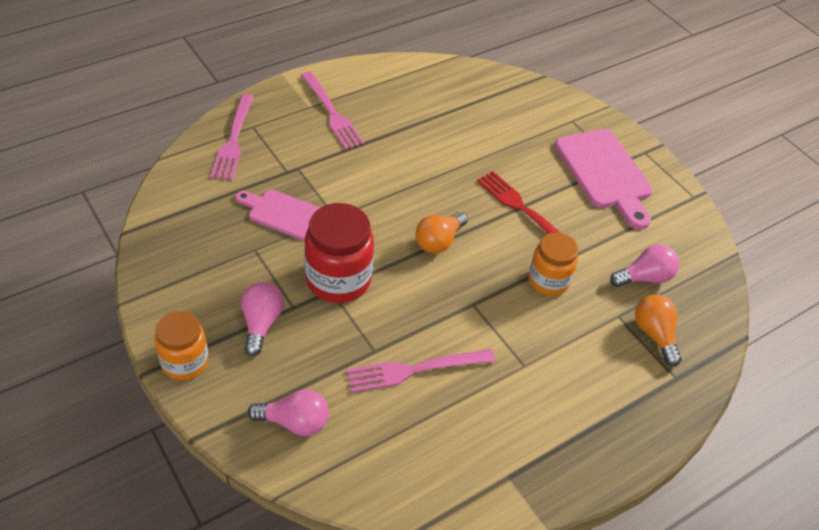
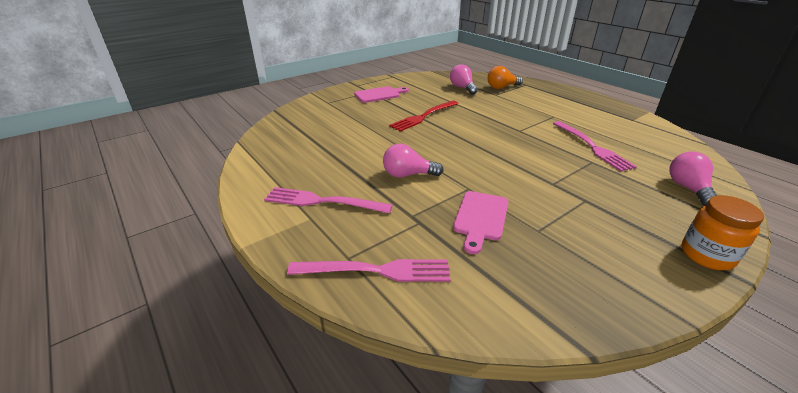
camera: 90 degrees left, 15 degrees down
(261, 323) = (618, 215): pink light bulb -> pink light bulb (408, 175)
(332, 113) = (322, 201): pink fork -> pink fork turned 135 degrees counterclockwise
(338, 280) = (539, 181): red jar -> none
(439, 241) = (470, 143): orange light bulb -> none
(548, 281) = (482, 110): orange jar -> none
(605, 173) = (379, 94): pink cutting board -> pink cutting board, size x0.63

